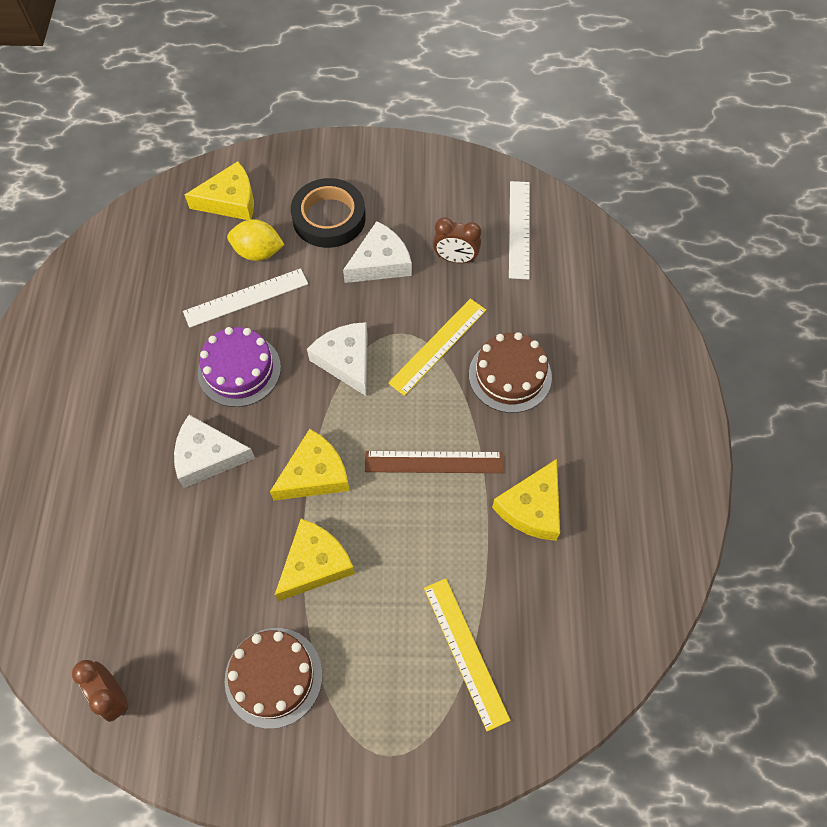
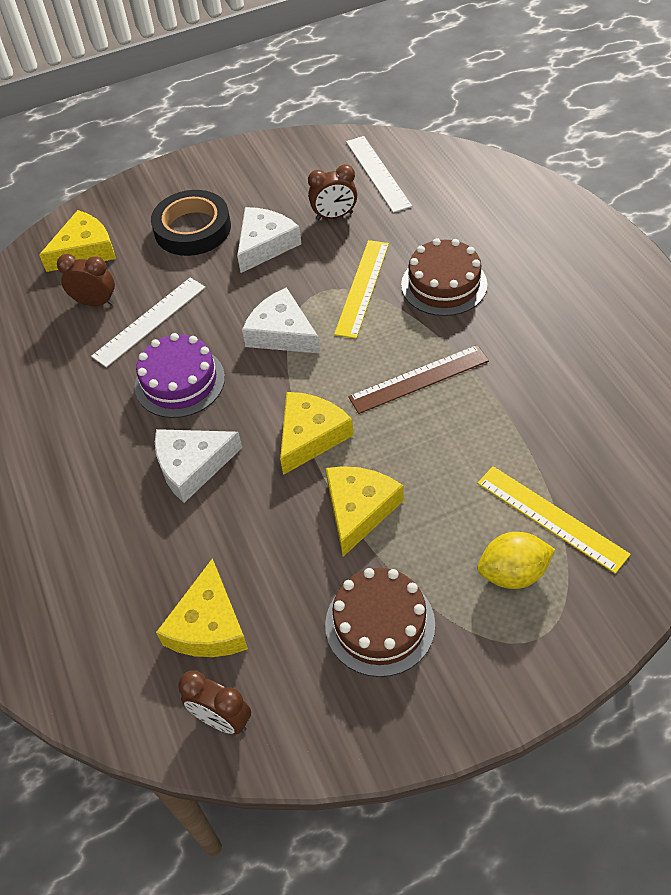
camera: 20 degrees left, 10 degrees down
(212, 258) = (95, 303): none -> brown clock
(258, 252) = (139, 281): yellow lemon -> yellow lemon (513, 573)
(532, 508) = (533, 377): yellow cheese -> yellow cheese (208, 625)

